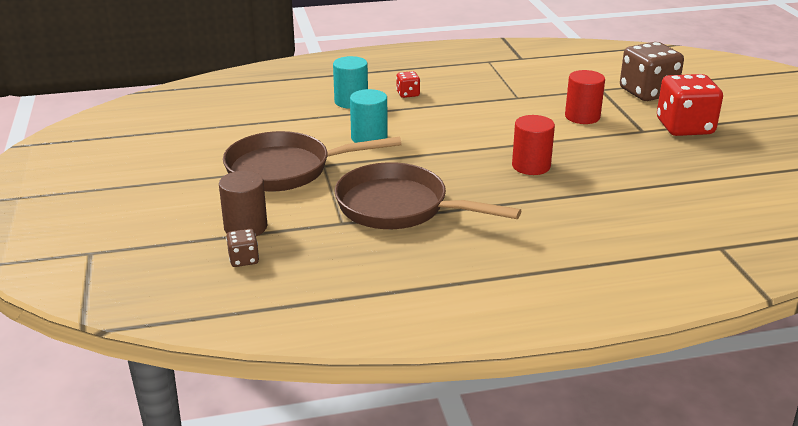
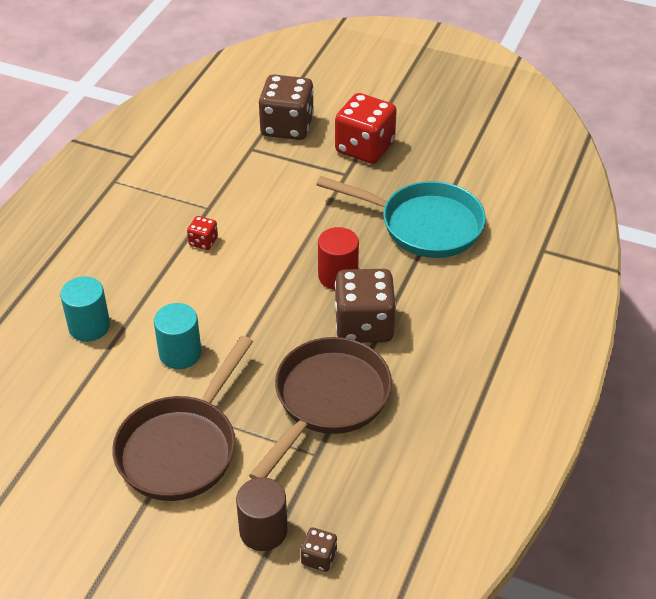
camera: 55 degrees left, 15 degrees up
(399, 208) = (327, 401): brown pan -> brown pan turned 150 degrees clockwise
(408, 94) = (119, 276): red dice -> red dice (203, 241)
(497, 195) = (364, 325): none -> brown dice
(582, 117) = (287, 192): red cylinder -> none
(647, 181) = (423, 225): none -> turquoise pan

